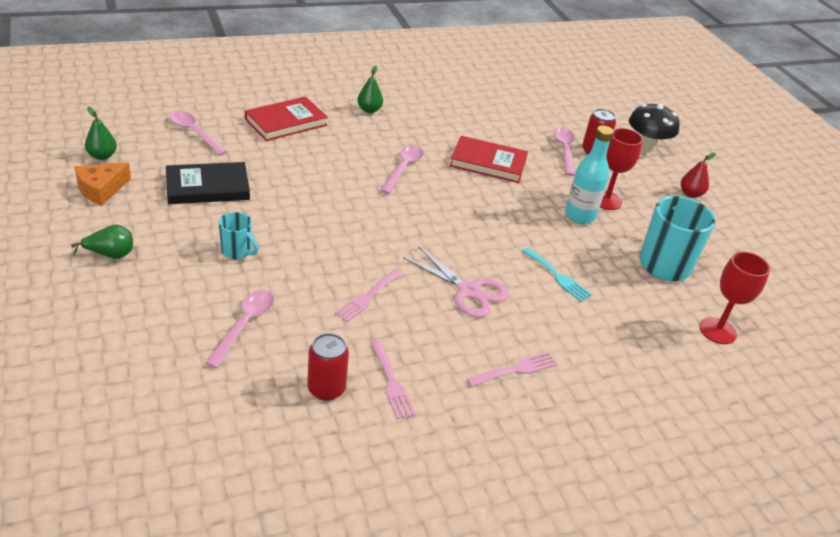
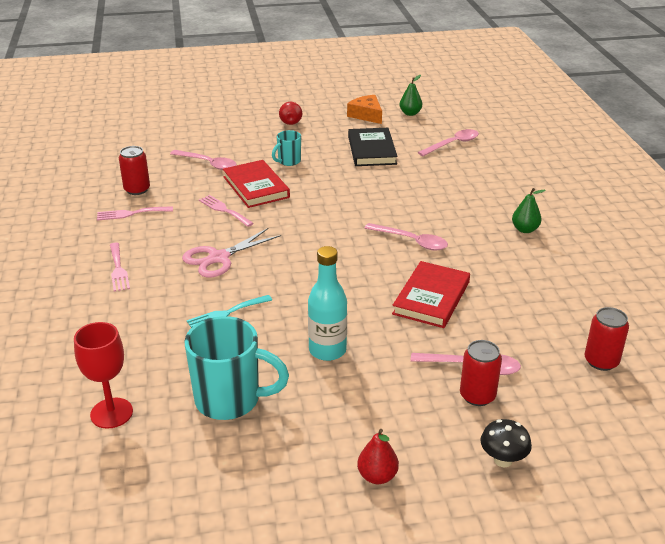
camera: 105 degrees right, 5 degrees down
(110, 255) = (291, 121): green pear -> red pear
(286, 122) = (483, 183): red book -> red book (256, 187)
(533, 101) = (601, 361): none -> red can
(606, 200) = (359, 381): red goblet -> none
(646, 147) = (503, 460): black mushroom -> black mushroom, size x0.63

